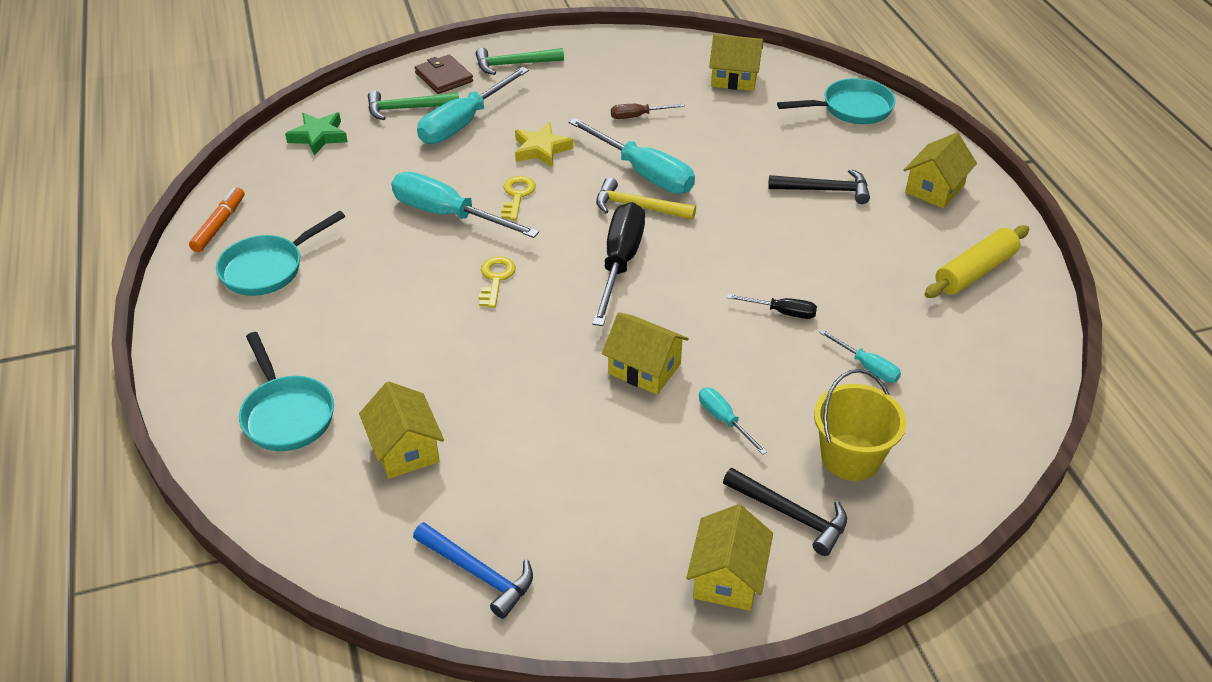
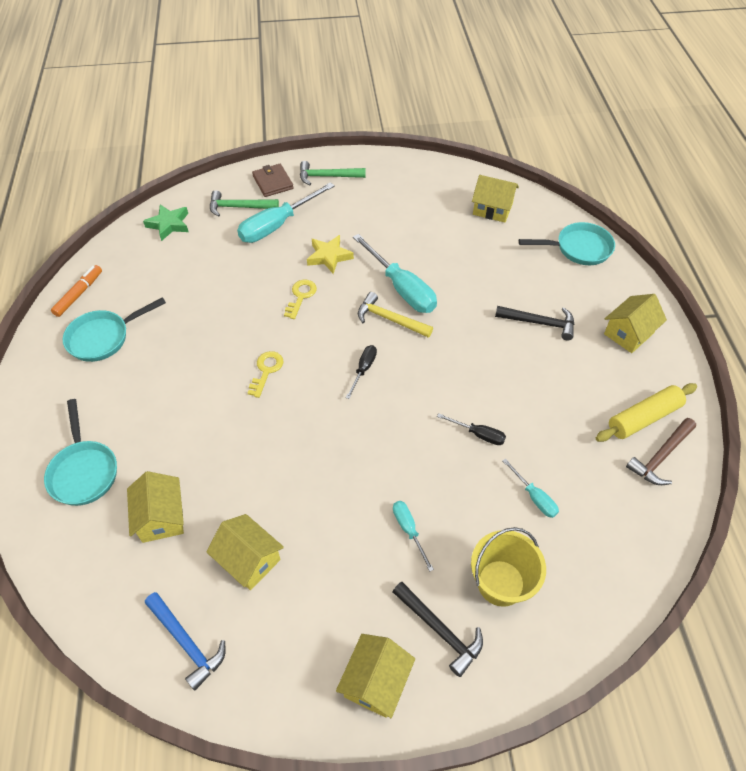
camera: 10 degrees right, 10 degrees up
(448, 214) = (245, 307): turquoise screwdriver -> none
(620, 263) = (363, 369): black screwdriver -> black screwdriver, size x0.49
(638, 116) = (409, 235): brown screwdriver -> none
(644, 369) = (358, 471): yellow house -> yellow house (249, 560)
(1005, 307) = (660, 456): none -> brown hammer

